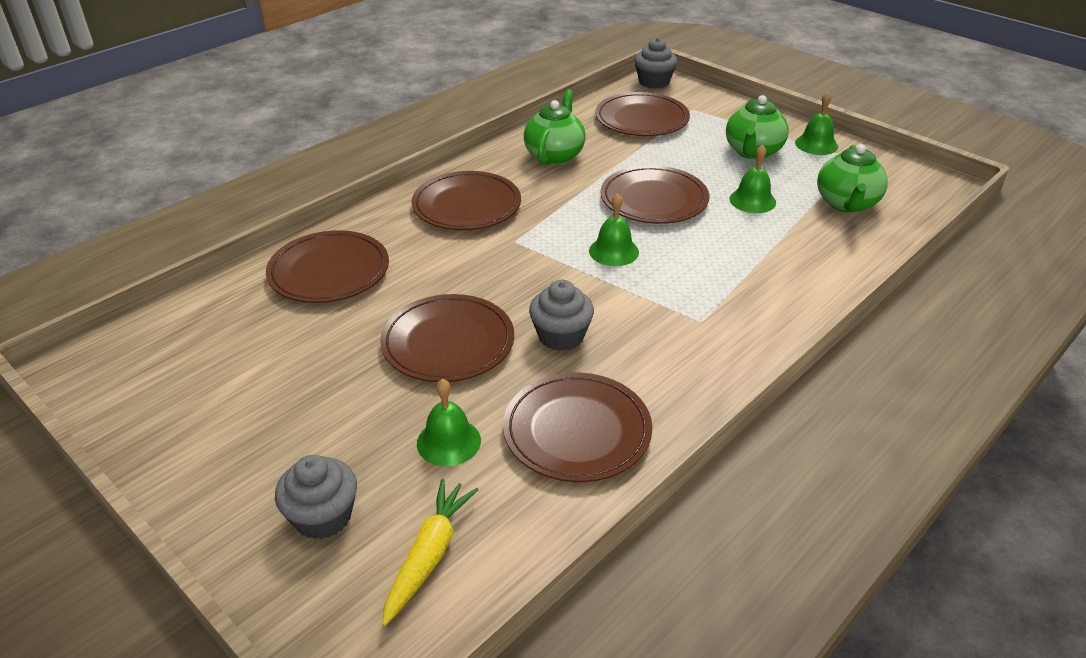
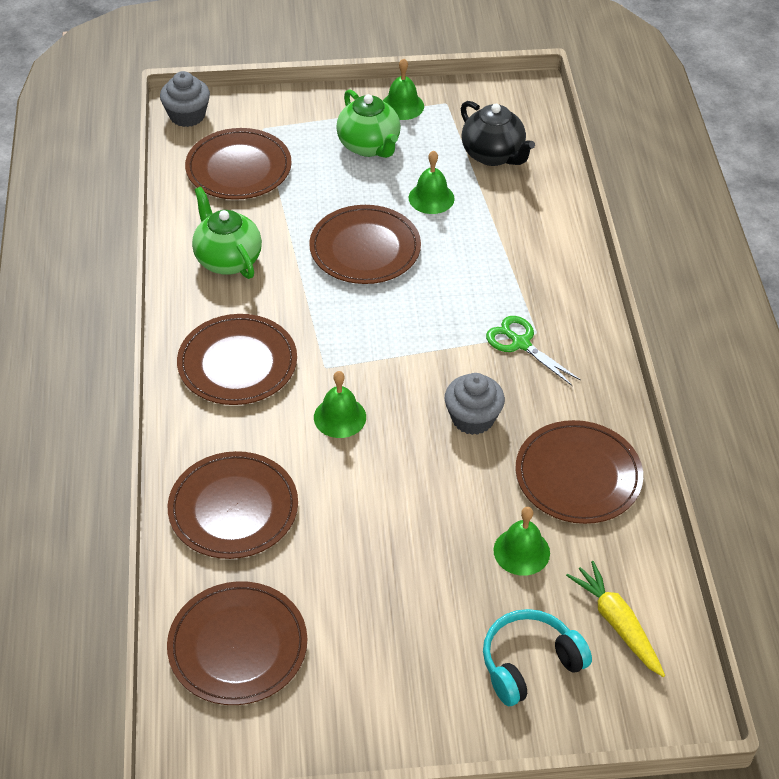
camera: 50 degrees left, 10 degrees up
(323, 517) = (529, 663): grey cupcake -> turquoise headphones
(448, 342) = (412, 487): brown plate -> brown plate (238, 646)
(614, 251) = (405, 319): green bell -> green bell (340, 417)
(677, 319) = (521, 343): none -> green scissors
(846, 204) = (493, 155): green teapot -> black teapot

